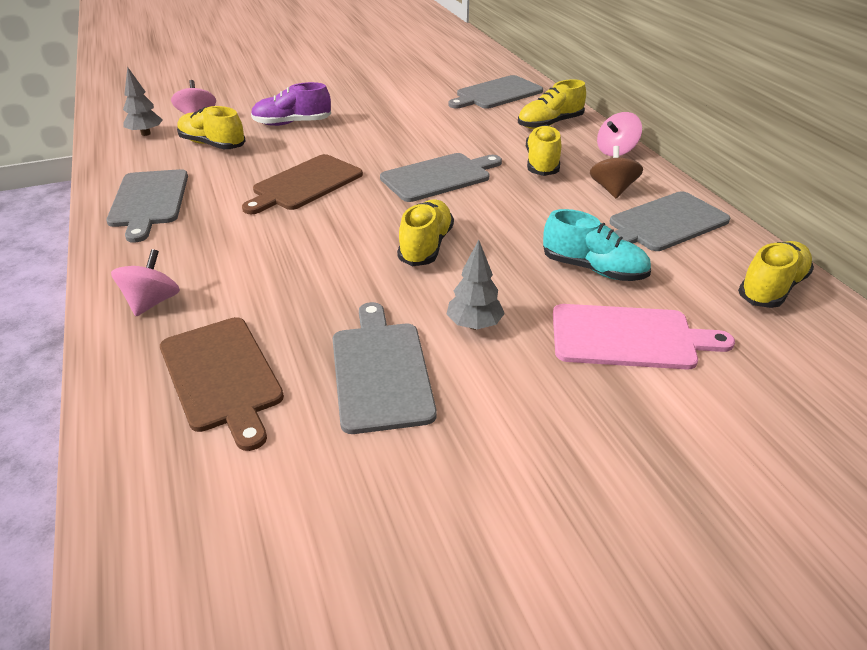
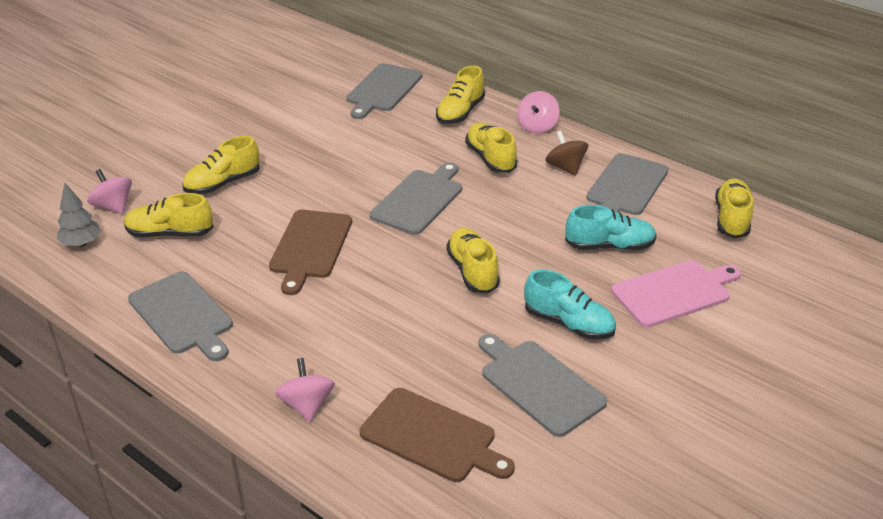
camera: 30 degrees left, 0 degrees up
(292, 123) = (223, 183): purple shoe -> yellow shoe
(474, 325) = (568, 323): grey tree -> turquoise shoe

